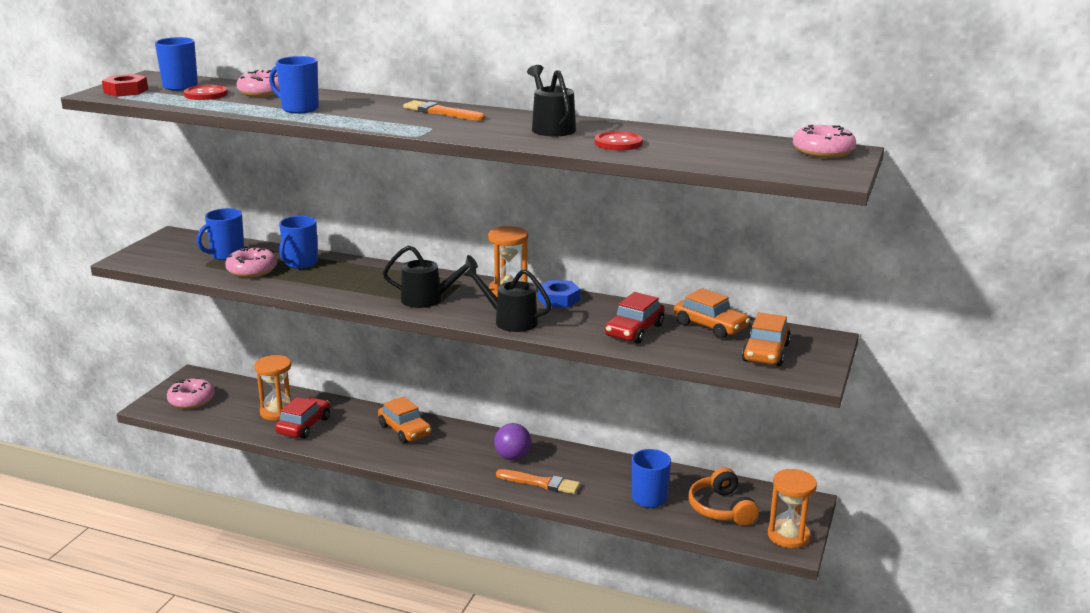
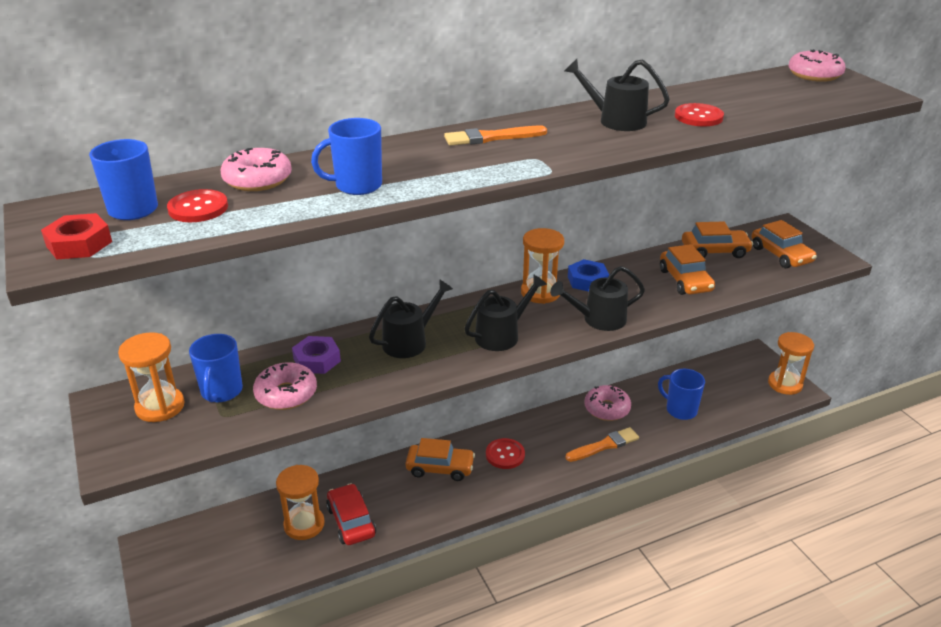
camera: 45 degrees left, 10 degrees up
(189, 248) = (160, 406): none -> orange hourglass
(191, 400) = (195, 571): pink donut -> pink donut (607, 409)
(300, 263) = (317, 360): blue mug -> purple nut
(368, 278) = (410, 341): none -> black watering can
(460, 447) = (505, 455): none -> red button
(512, 457) = (553, 437): purple ball -> none
(634, 330) = (685, 280): red car -> orange car
(721, 508) = (726, 389): orange headphones -> none

